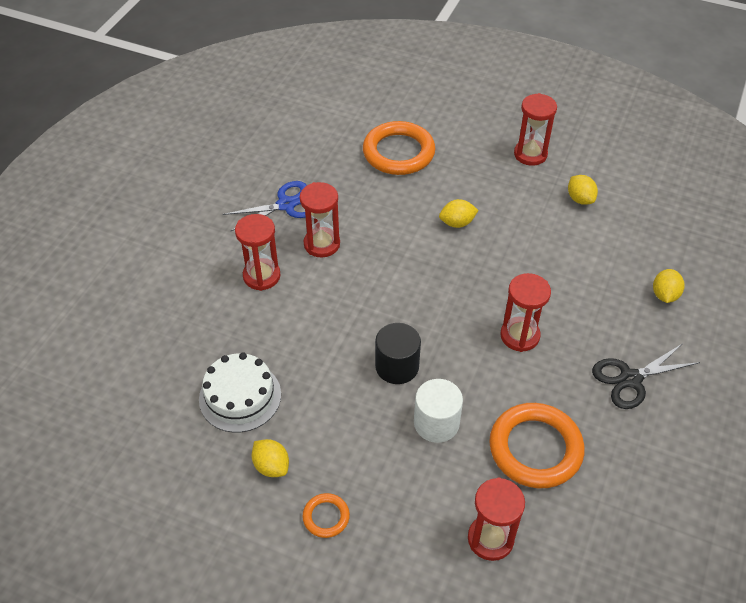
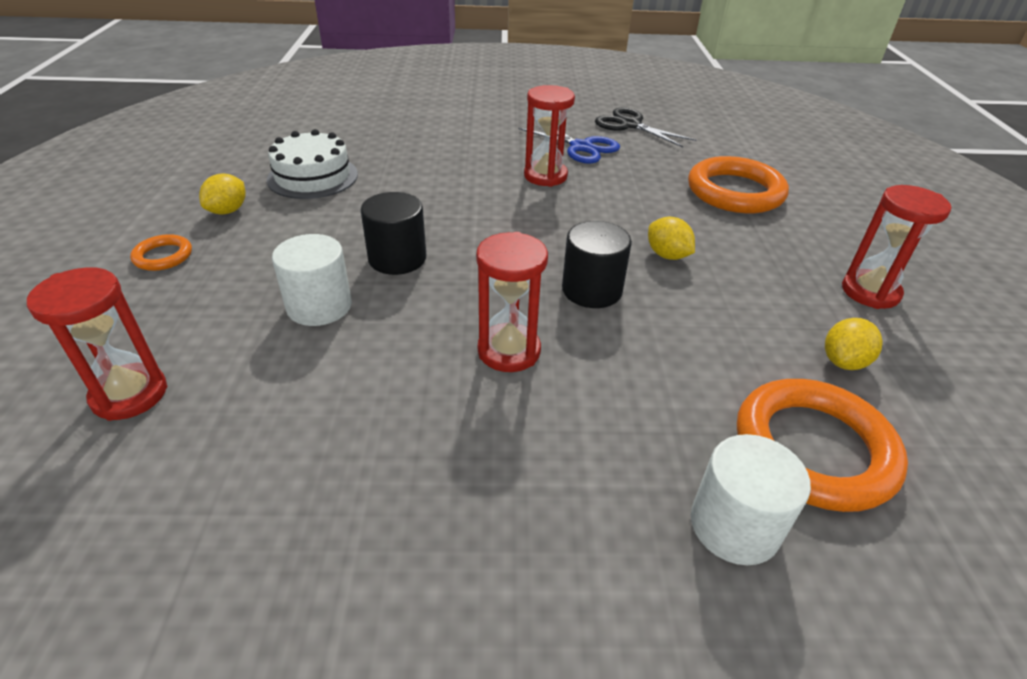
camera: 65 degrees right, 10 degrees down
(261, 276) = (474, 155): red hourglass -> none
(478, 275) = (592, 290): none -> black cylinder
(535, 448) = (301, 410): orange ring -> orange ring (813, 449)
(630, 379) = (494, 508): black scissors -> black scissors (630, 125)
(664, 295) = (734, 525): yellow lemon -> white cylinder

